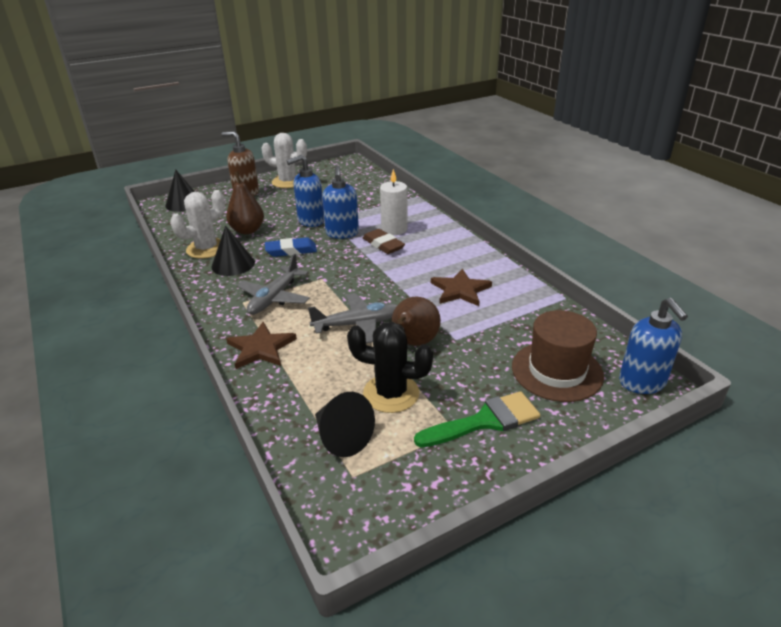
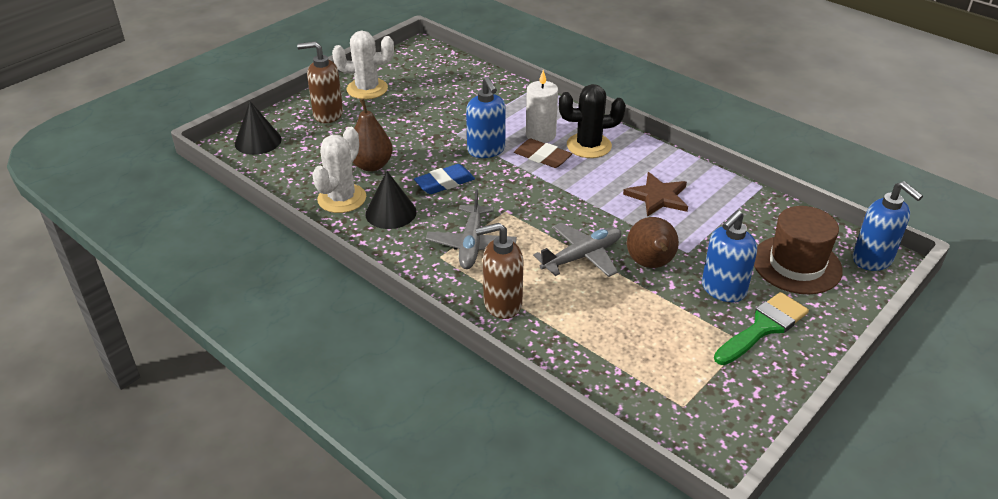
camera: 20 degrees left, 5 degrees up
(261, 348) = (502, 304): brown star -> brown soap dispenser
(310, 221) = (437, 140): blue soap dispenser -> blue soap dispenser (723, 290)
(341, 437) = (648, 374): black cone -> none
(391, 393) = (664, 321): black cactus -> black cactus (589, 146)

